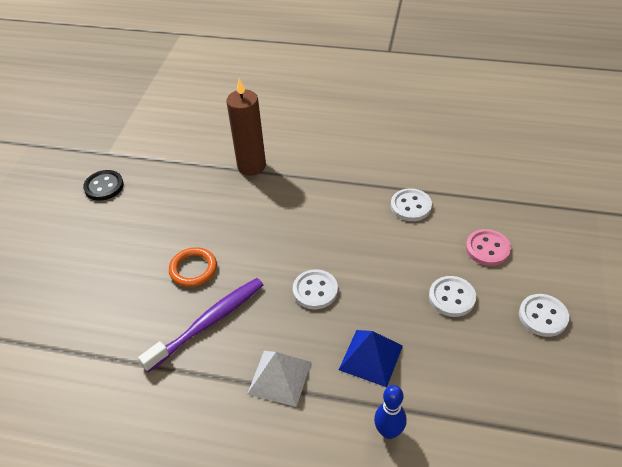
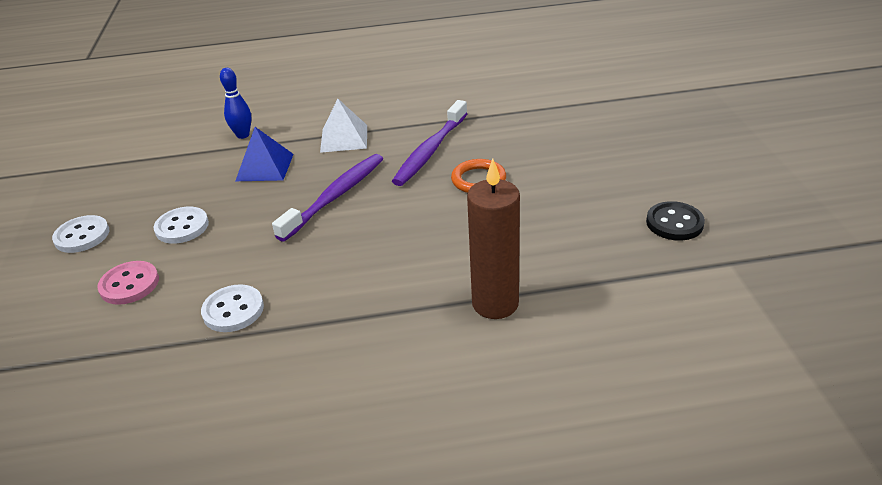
camera: 160 degrees right, 10 degrees down
(315, 290) = (335, 196): white button -> purple toothbrush

